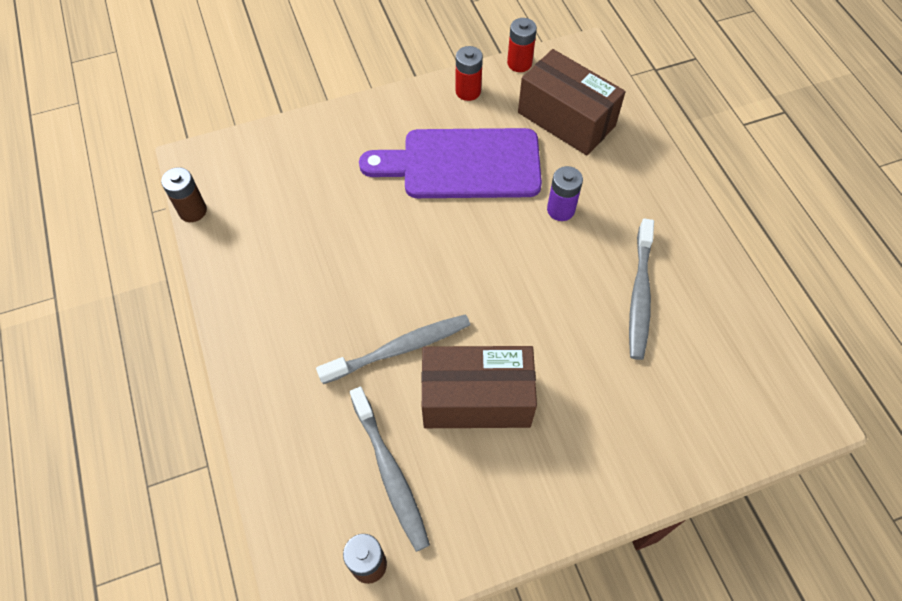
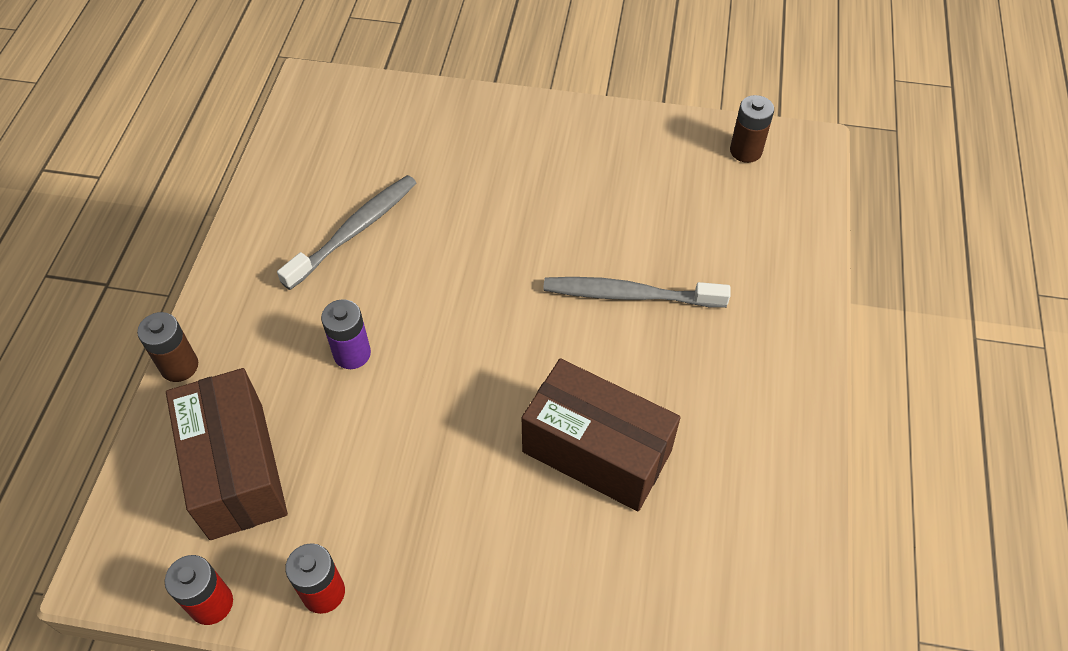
camera: 150 degrees left, 5 degrees down
(193, 211) = (814, 593): brown battery -> brown battery (179, 366)
(390, 473) = (695, 200): grey toothbrush -> none
(462, 164) = (418, 474): purple cutting board -> none
(476, 399) = (581, 219): brown box -> brown box (596, 451)

